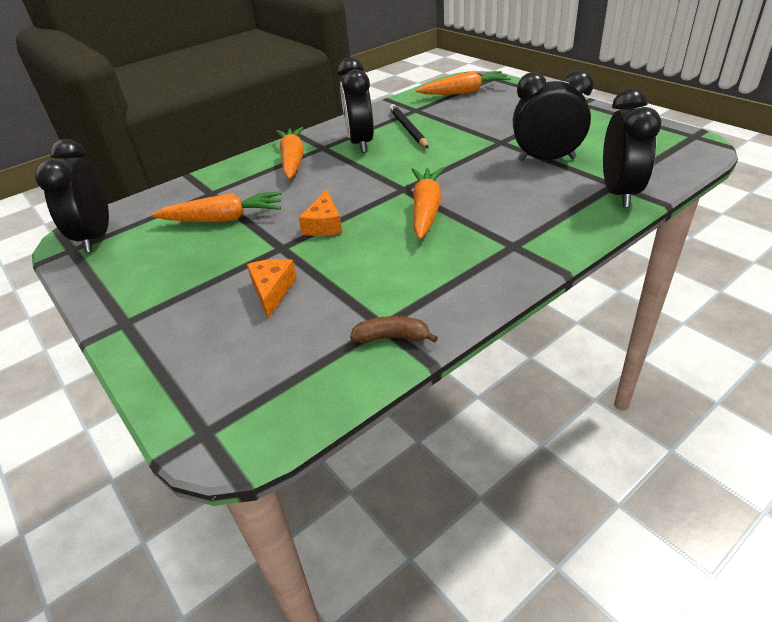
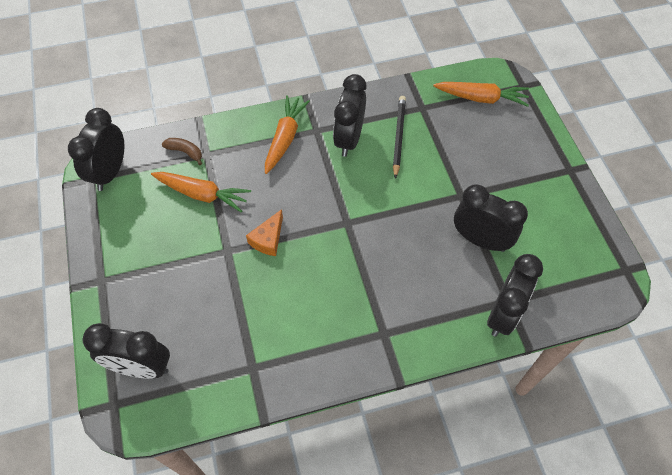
camera: 20 degrees right, 20 degrees up
(227, 379) = (141, 367): none -> black clock
(272, 291) = (201, 297): orange cheese -> none
(392, 337) = (252, 383): brown banana -> brown banana (185, 152)
(426, 210) = (348, 259): orange carrot -> none

